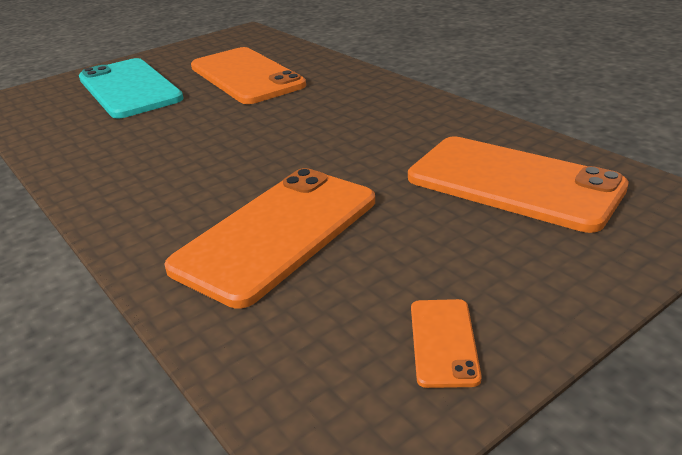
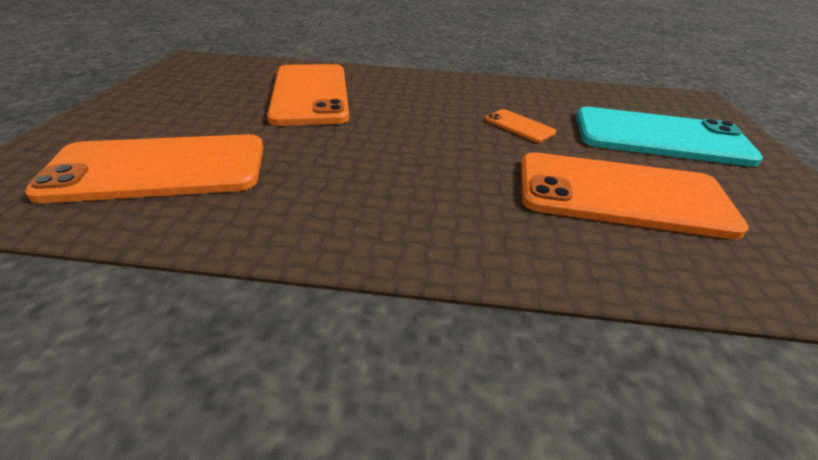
camera: 130 degrees right, 5 degrees up
(443, 342) = (169, 86): orange phone -> orange phone (519, 126)

